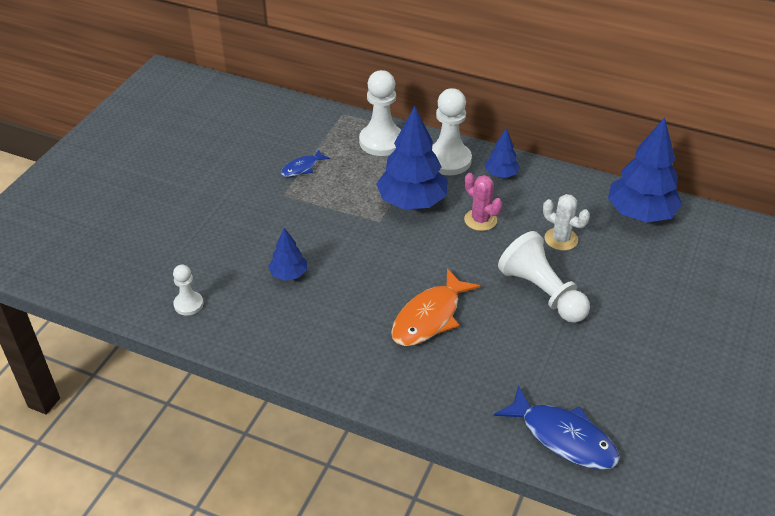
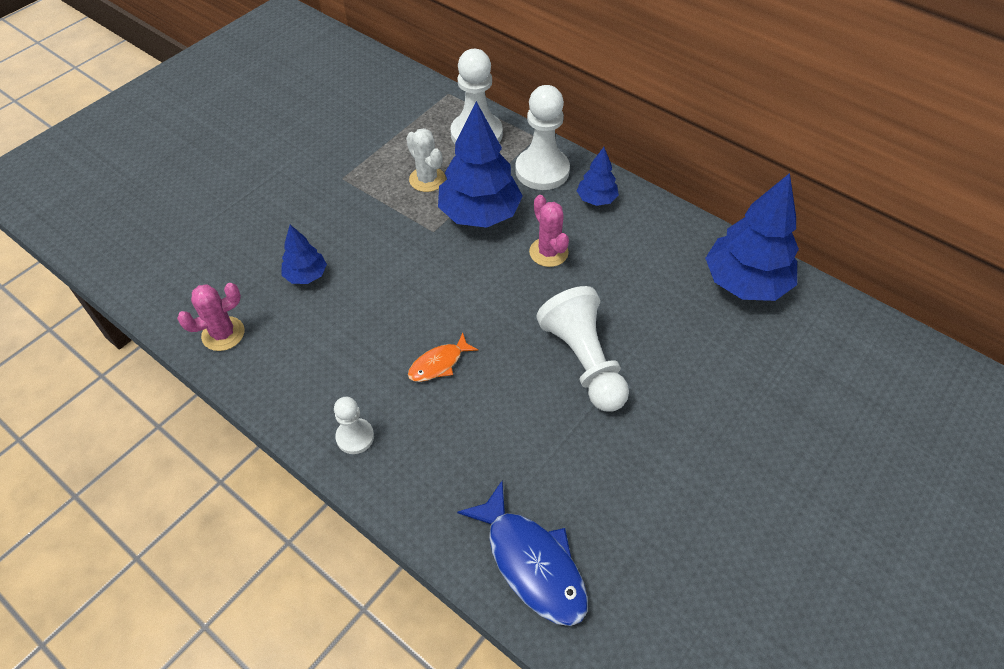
camera: 15 degrees right, 10 degrees up
(188, 304) = (185, 289): white pawn -> white pawn (355, 437)
(239, 331) = (223, 334): none -> pink cactus
(302, 168) = (377, 150): blue fish -> none
(429, 317) = (439, 364): orange fish -> orange fish, size x0.55
(561, 239) = (634, 296): white cactus -> white cactus (427, 179)

